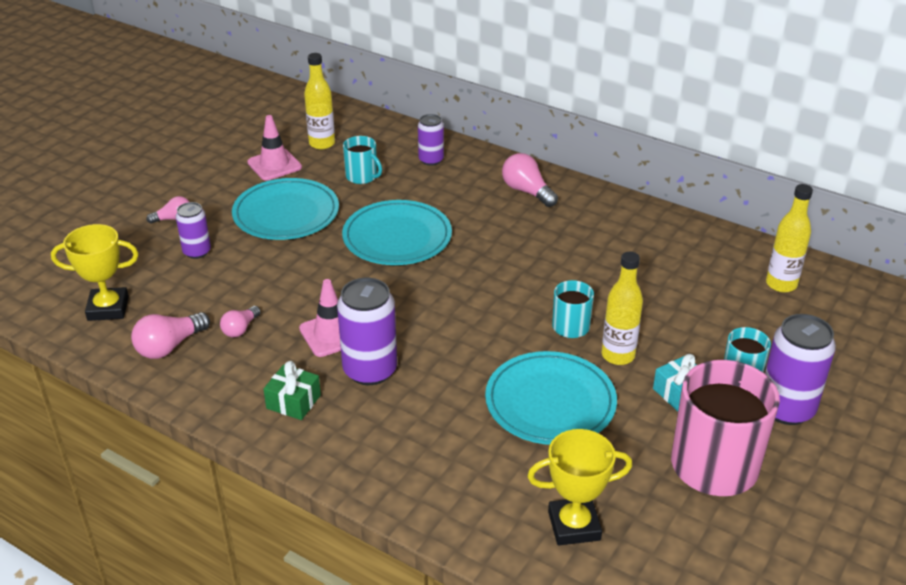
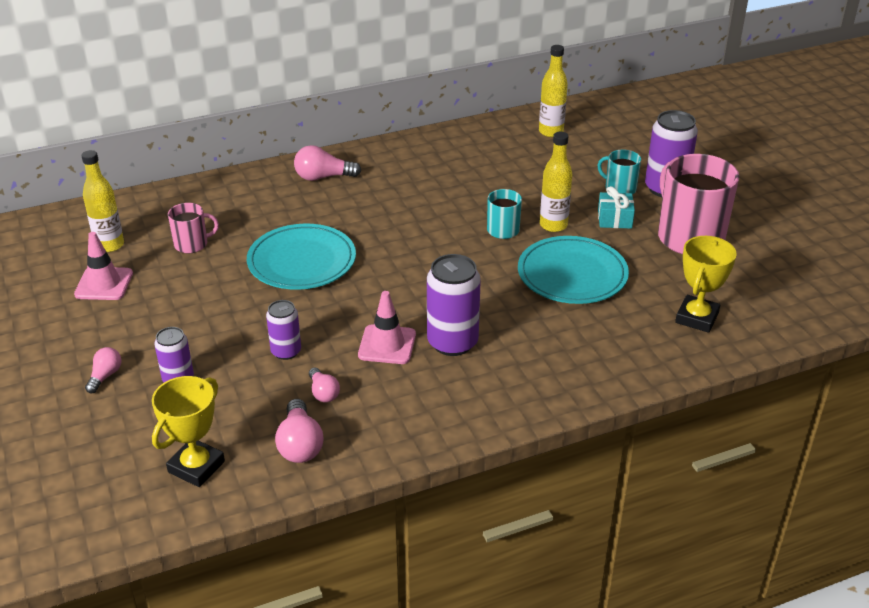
camera: 55 degrees left, 0 degrees up
(286, 214) = (190, 306): turquoise plate -> none
(293, 402) = (449, 397): green gift -> none
(362, 176) = (192, 244): turquoise mug -> pink mug
(431, 160) = (218, 201): purple can -> purple can (286, 351)

